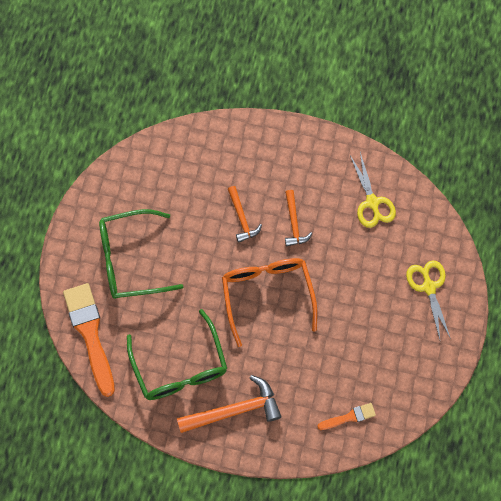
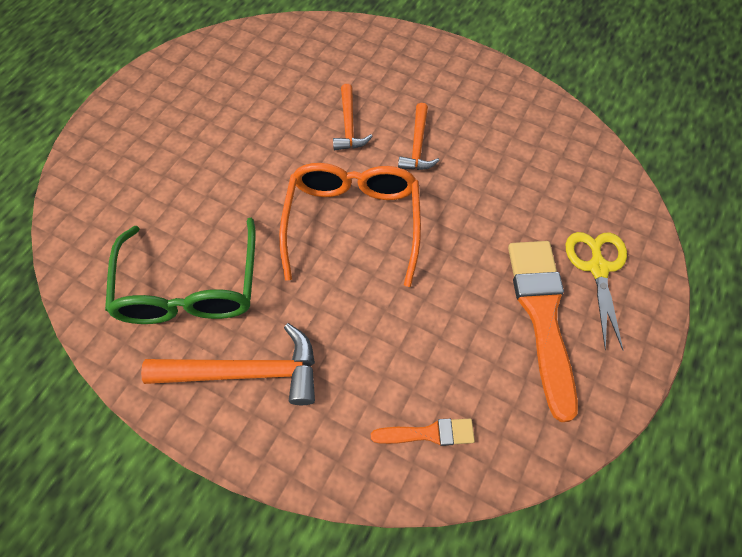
camera: 15 degrees right, 10 degrees down
(90, 334) = (86, 214): orange brush -> orange brush (542, 315)
(130, 259) = (183, 140): green glasses -> none
(372, 202) = (532, 145): yellow scissors -> none

